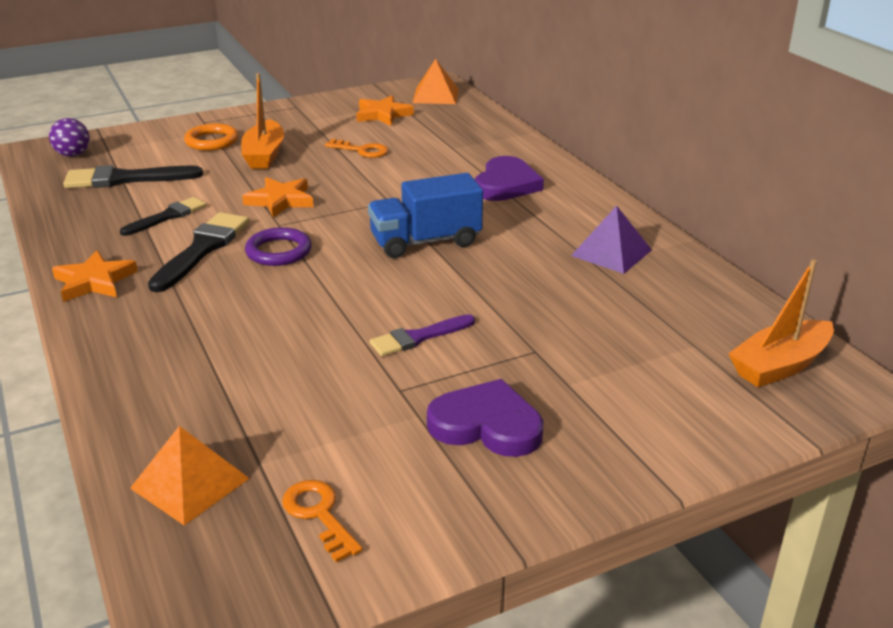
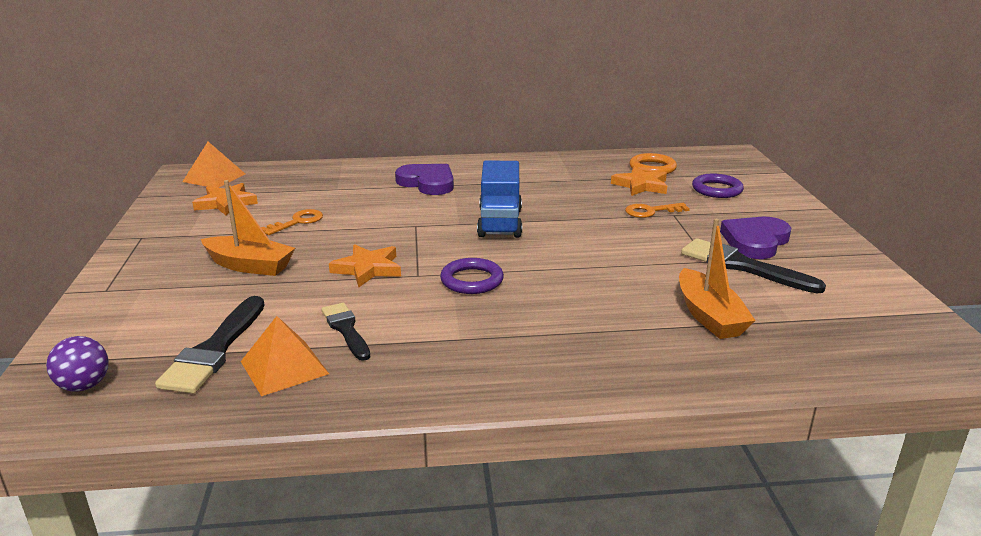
camera: 70 degrees left, 5 degrees down
(94, 281) = (465, 381): orange star -> orange star (641, 185)
(190, 483) = (815, 349): orange pyramid -> orange pyramid (284, 367)
(202, 249) = (438, 316): black brush -> black brush (742, 266)
(212, 141) = (172, 290): orange ring -> orange ring (652, 168)
(319, 515) = (849, 305): orange key -> orange key (651, 211)
(418, 337) = (643, 245): purple brush -> none
(611, 252) = (559, 173): purple pyramid -> none
(663, 380) = (717, 189): none -> purple ring
(780, 365) = (709, 163): orange boat -> orange boat (709, 316)

